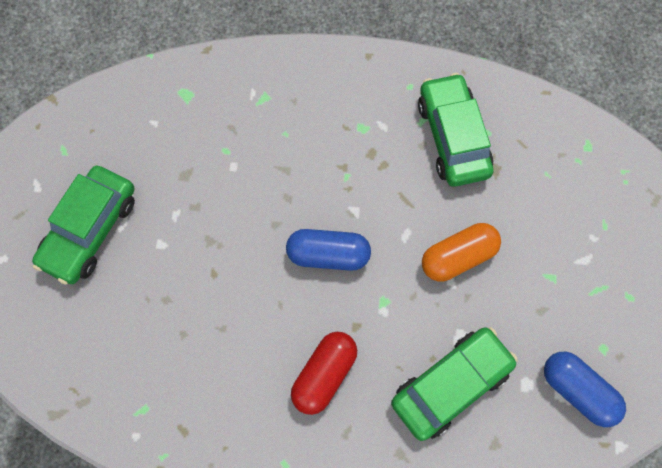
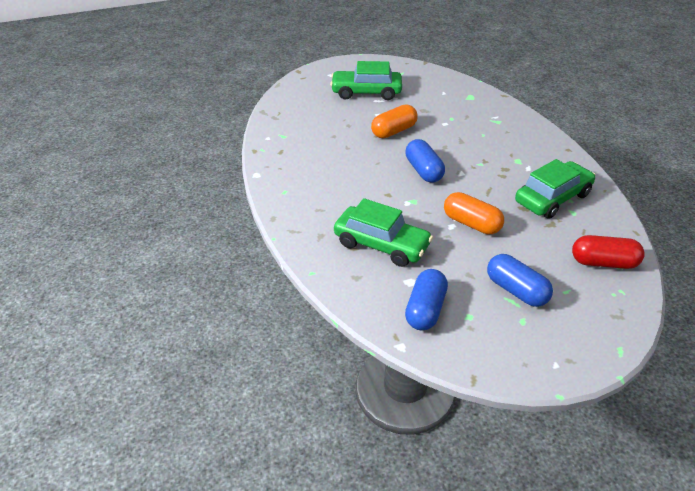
camera: 65 degrees right, 30 degrees down
(217, 244) = (394, 131): none -> orange capsule
(324, 375) = (348, 190): red capsule -> red capsule (603, 263)
(585, 276) = (516, 290): none -> blue capsule

